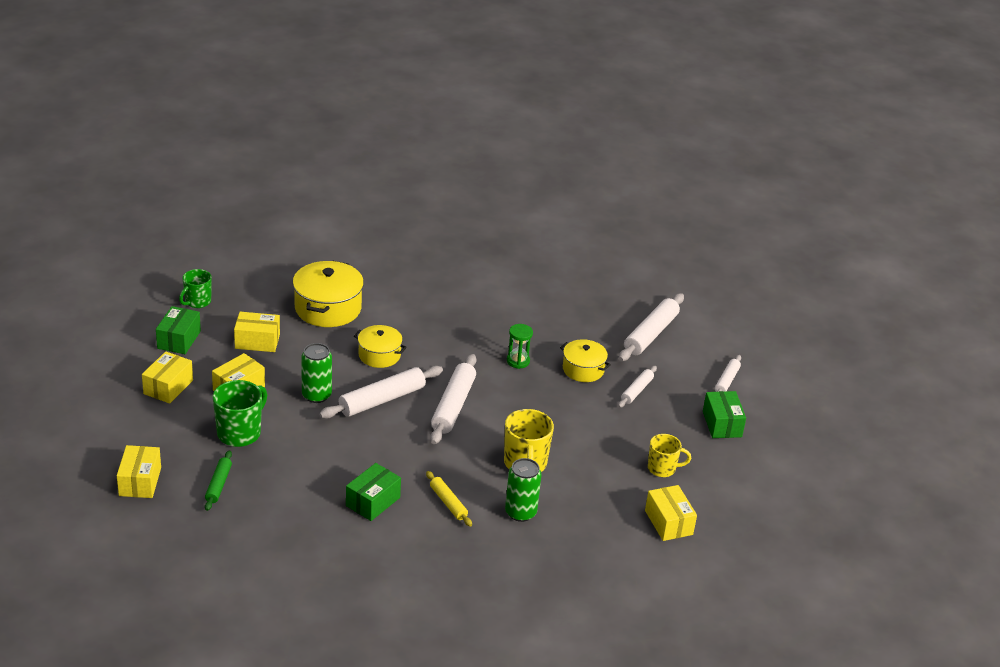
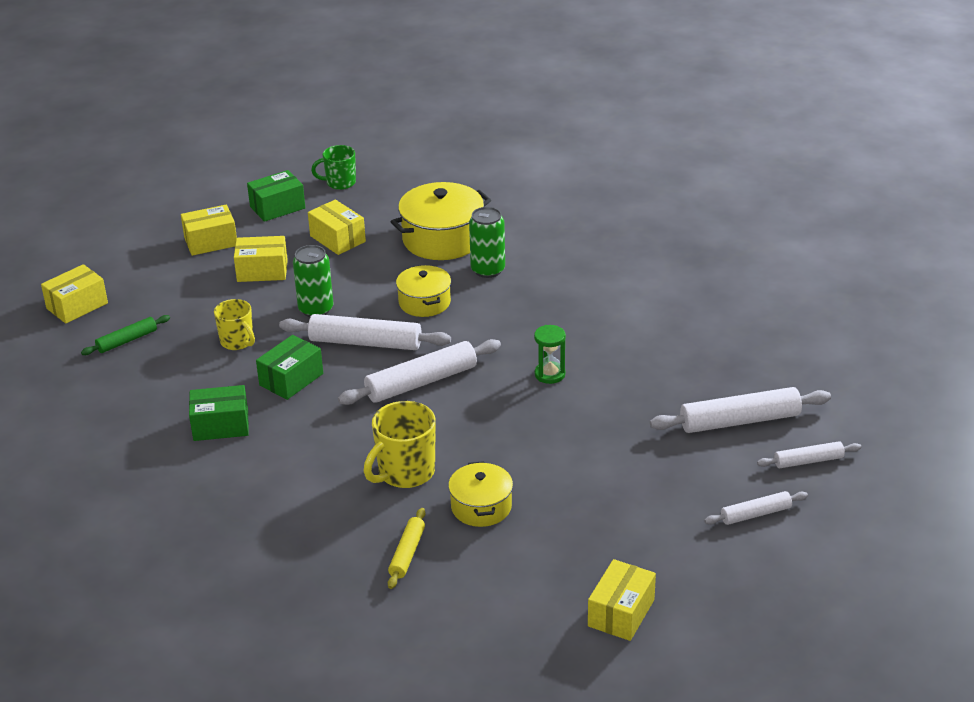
camera: 50 degrees right, 0 degrees up
(240, 433) = (207, 308): green mug -> none
(448, 503) = (281, 465): yellow rolling pin -> yellow rolling pin (407, 553)
(520, 512) = (331, 513): green can -> green can (488, 270)
(583, 369) = (606, 417): yellow pot -> yellow pot (481, 507)
(636, 391) = (632, 468): white rolling pin -> white rolling pin (808, 461)
(662, 469) = (537, 559): yellow mug -> yellow mug (237, 342)
(668, 522) = (459, 614): yellow box -> yellow box (621, 613)
(722, 424) = (677, 554): green box -> green box (291, 379)

